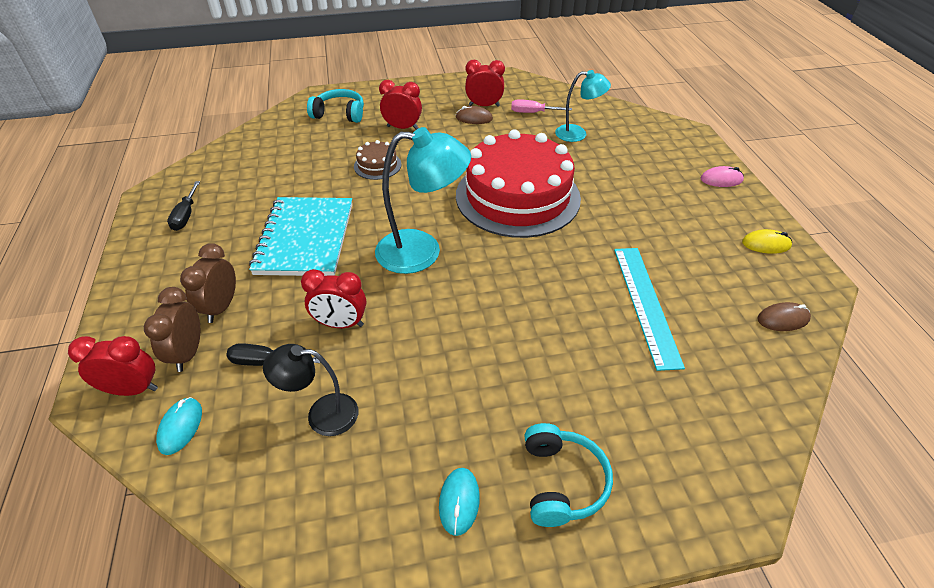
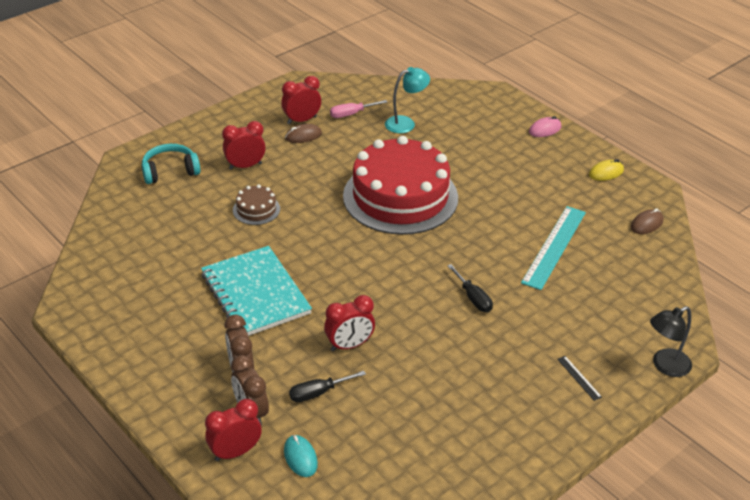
camera: 30 degrees left, 5 degrees down
(186, 216) = (124, 315): black screwdriver -> black screwdriver (473, 298)
(322, 414) = (394, 407): black lamp -> black lamp (665, 366)
(422, 252) = (363, 269): turquoise lamp -> none
(459, 502) = (527, 415): turquoise mouse -> none
(561, 482) = (579, 378): turquoise headphones -> black ruler
(646, 304) = (554, 247): turquoise ruler -> turquoise ruler turned 60 degrees clockwise

